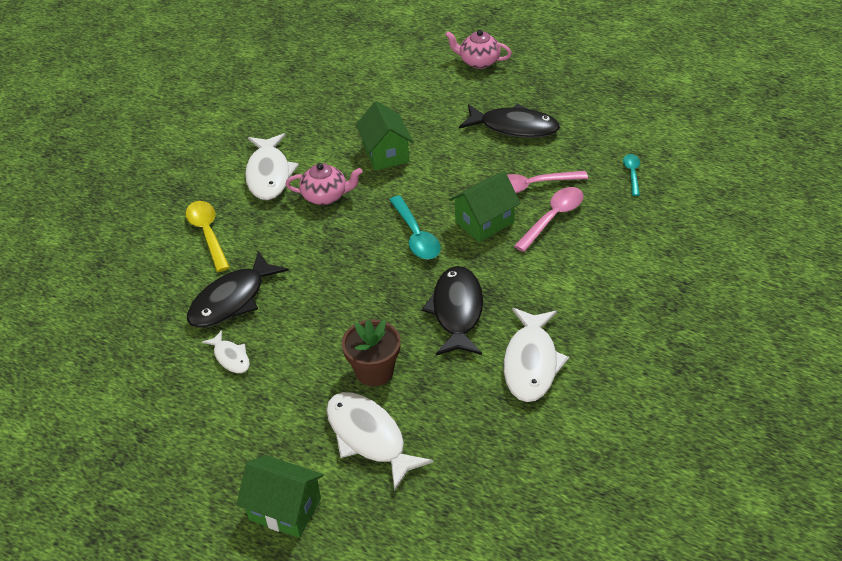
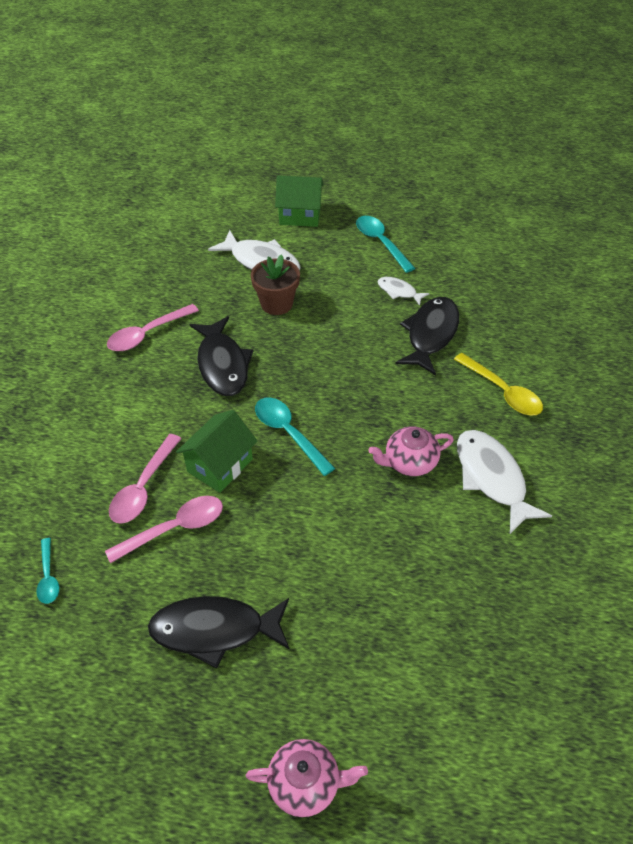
camera: 160 degrees right, 5 degrees up
(206, 433) = (380, 243): none -> turquoise spoon
(386, 154) = (370, 541): green house -> none
(531, 363) = (147, 334): white fish -> pink spoon

